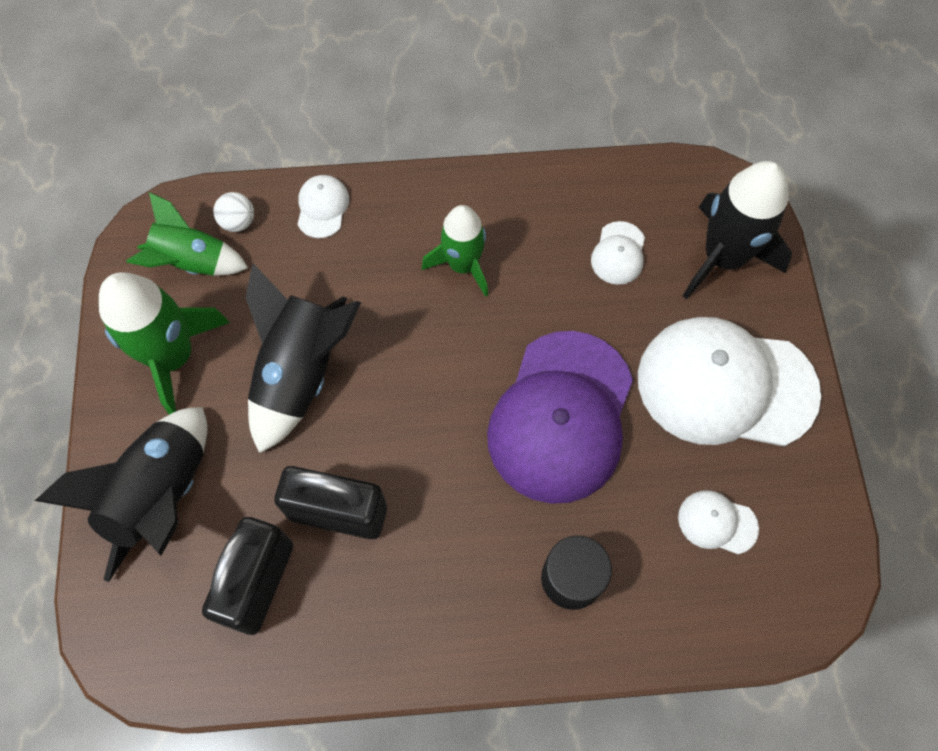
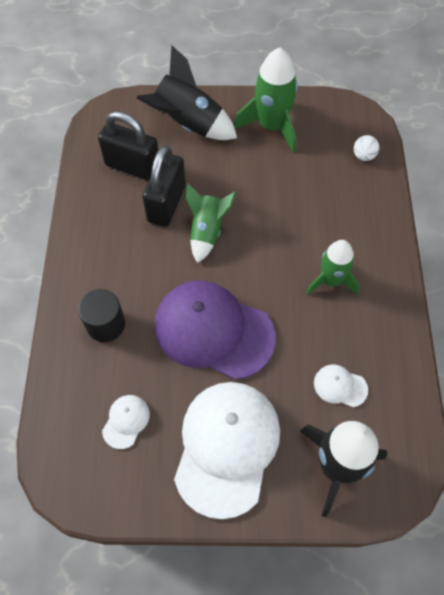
camera: 95 degrees right, 5 degrees down
(193, 263) = (334, 134): green rocket -> green rocket (207, 232)
(301, 373) = (256, 187): black rocket -> none
(322, 207) = (376, 201): white cap -> none

